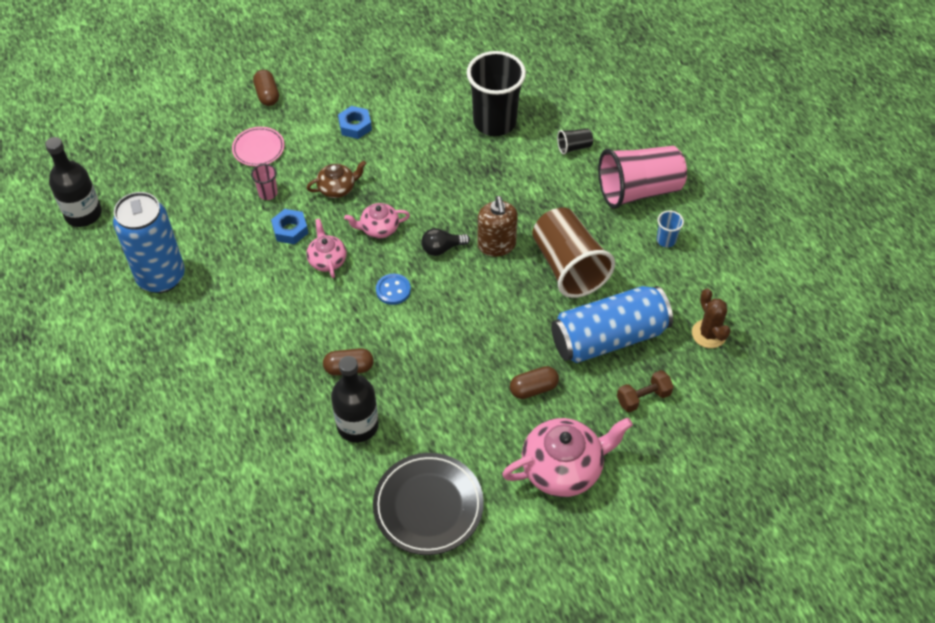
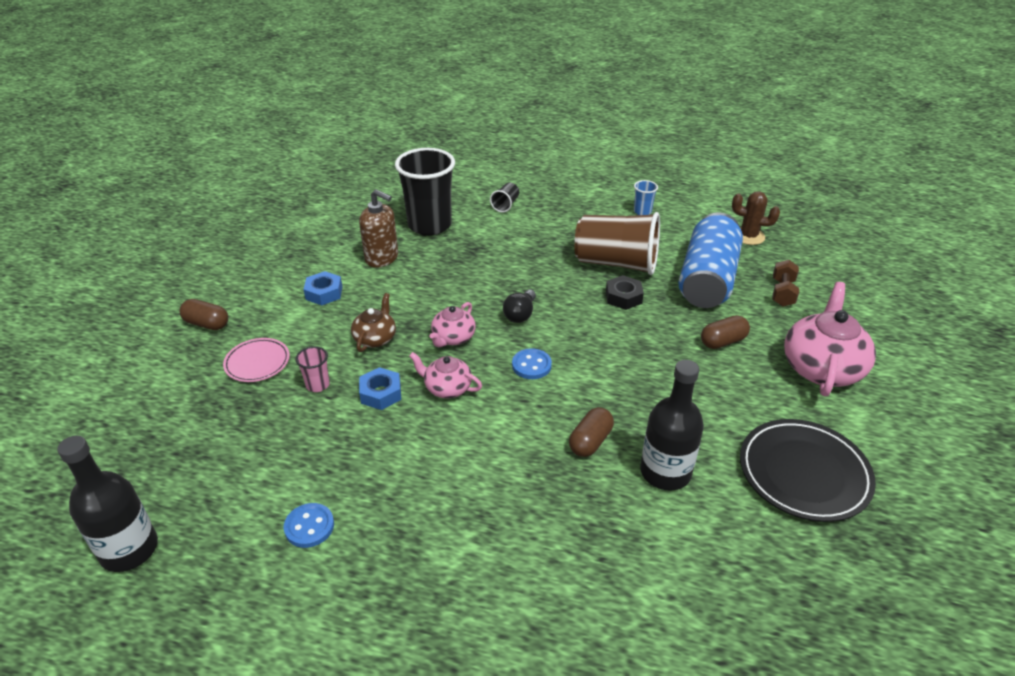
camera: 50 degrees left, 15 degrees down
(161, 277) = (309, 526): blue can -> blue button
(496, 245) = (553, 285): brown soap dispenser -> brown soap dispenser (382, 258)
(527, 297) = (623, 297): none -> black nut
(533, 388) = (723, 341): brown capsule -> brown capsule turned 45 degrees clockwise
(638, 190) = (583, 200): pink cup -> none

